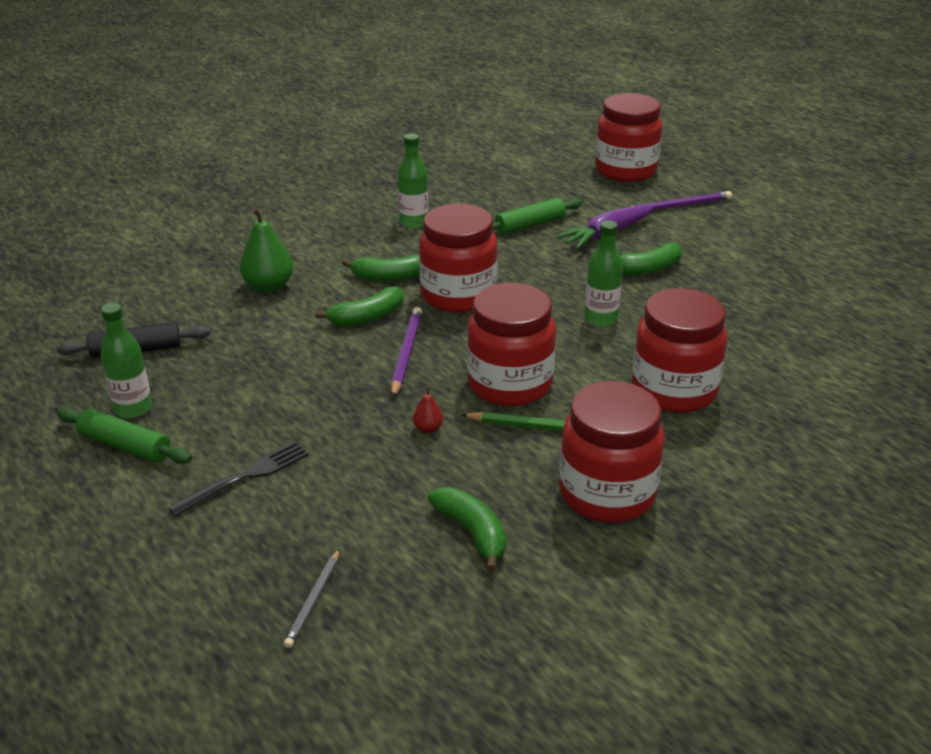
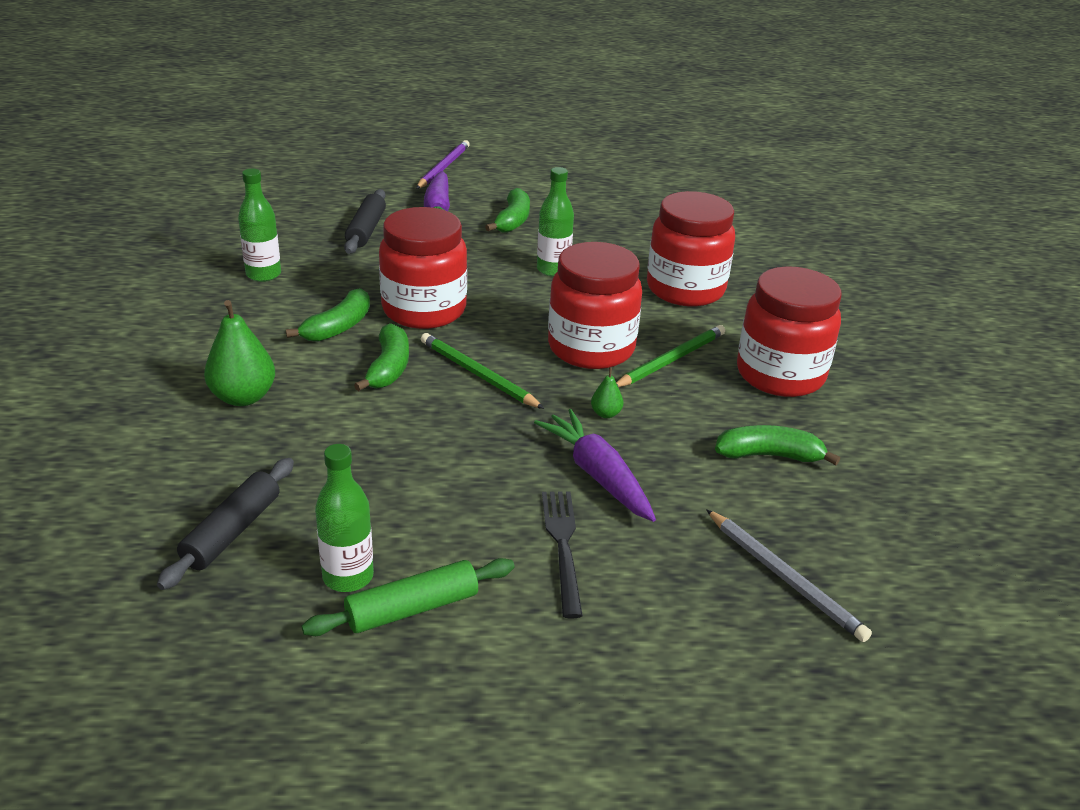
camera: 55 degrees left, 0 degrees up
(314, 600) = (784, 577): grey pencil -> grey pencil, size x1.51
(344, 457) = (597, 475): none -> purple carrot
(406, 353) = (478, 374): purple pencil -> green pencil
(428, 429) = (606, 414): red pear -> green pear
(530, 225) = (366, 230): green rolling pin -> black rolling pin
(625, 170) = (354, 157): red jar -> none

